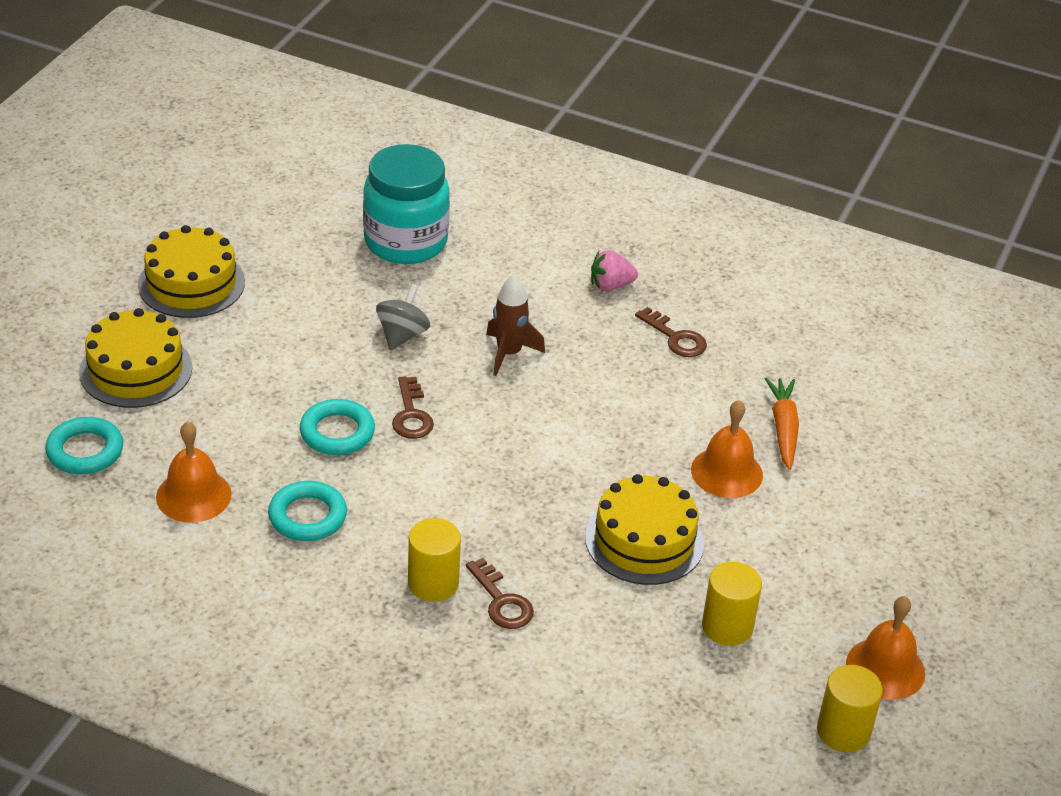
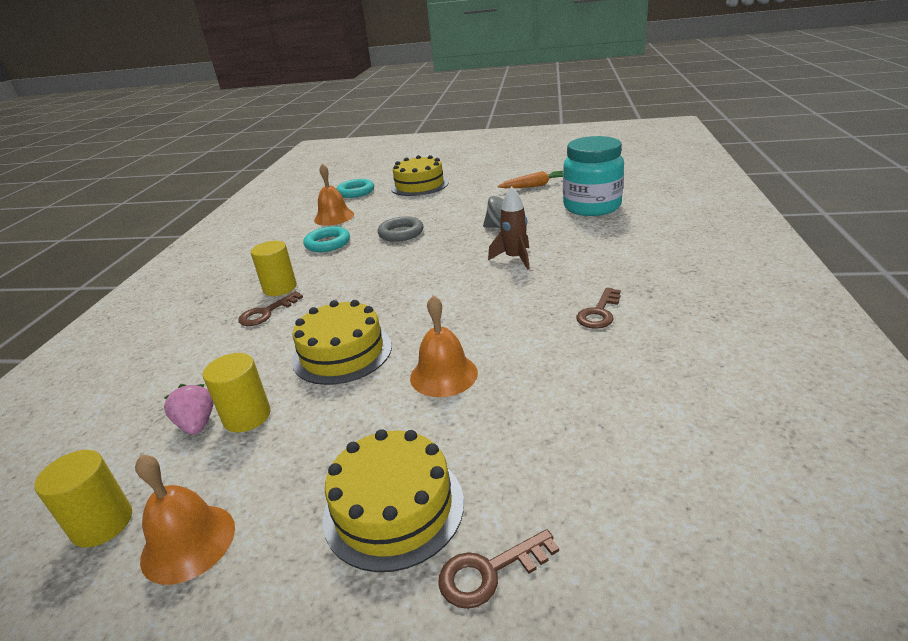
camera: 80 degrees right, 10 degrees down
(191, 283) = (495, 177): yellow cake -> yellow cake (393, 508)
(337, 432) = (401, 233): turquoise ring -> grey ring
(411, 415) = (430, 246): brown key -> brown key (489, 572)
(610, 286) = (632, 273): pink strawberry -> pink strawberry (197, 424)
(783, 428) = (525, 394): orange carrot -> orange carrot (534, 186)

